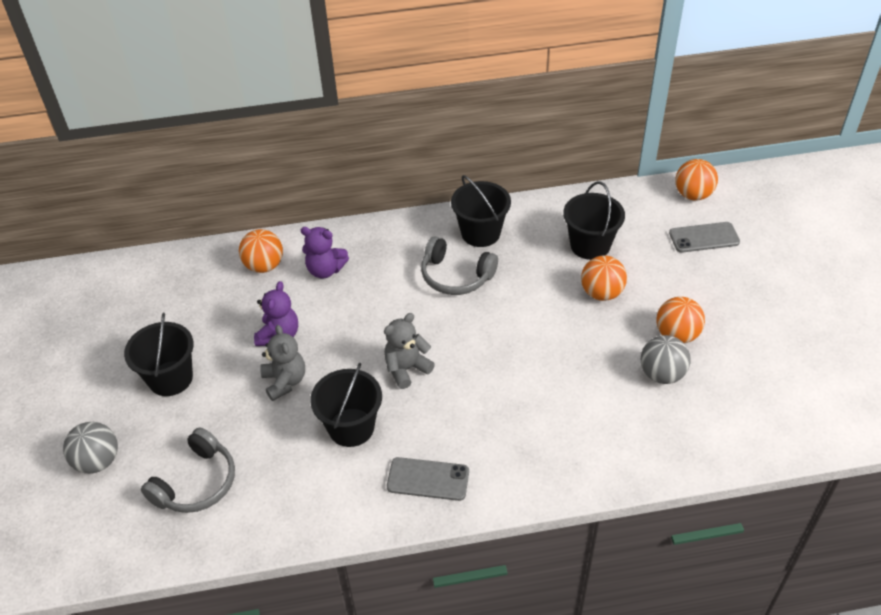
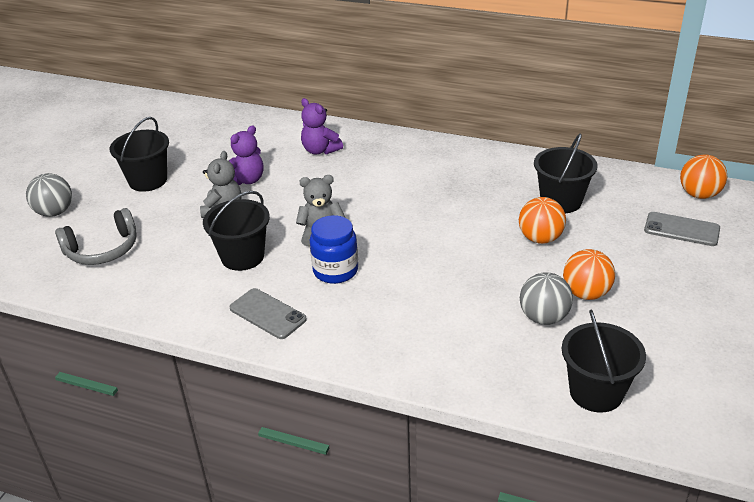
camera: 30 degrees right, 10 degrees down
(264, 266) = (278, 134): orange ball -> none
(452, 404) = (335, 271): none -> blue jar
(455, 276) = (420, 186): grey headphones -> none
(480, 233) = (469, 164): black bucket -> black bucket (596, 392)

